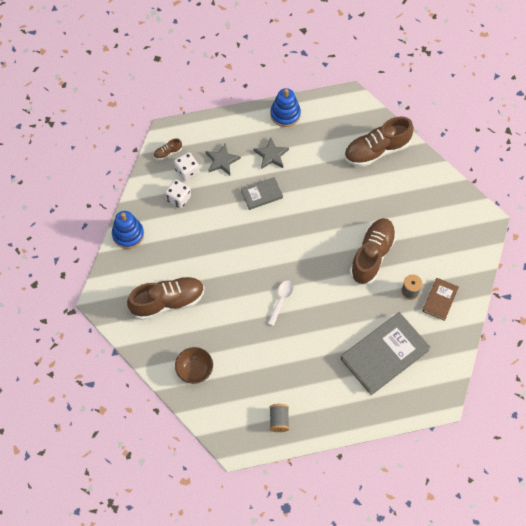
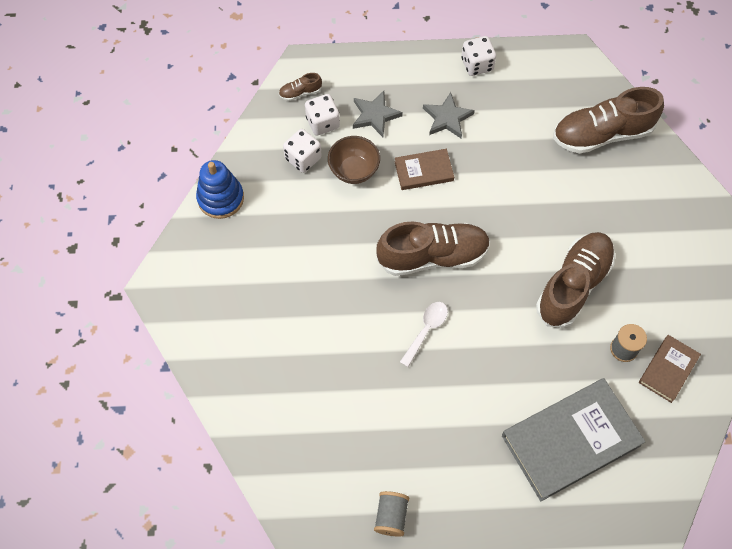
camera: 10 degrees right, 0 degrees up
(168, 302) = (258, 305): brown shoe -> brown shoe (433, 256)
(195, 371) = (277, 416): brown bowl -> brown bowl (354, 171)
(261, 194) = (424, 171): grey book -> brown book
(285, 114) = (477, 64): blue stacking toy -> white dice

